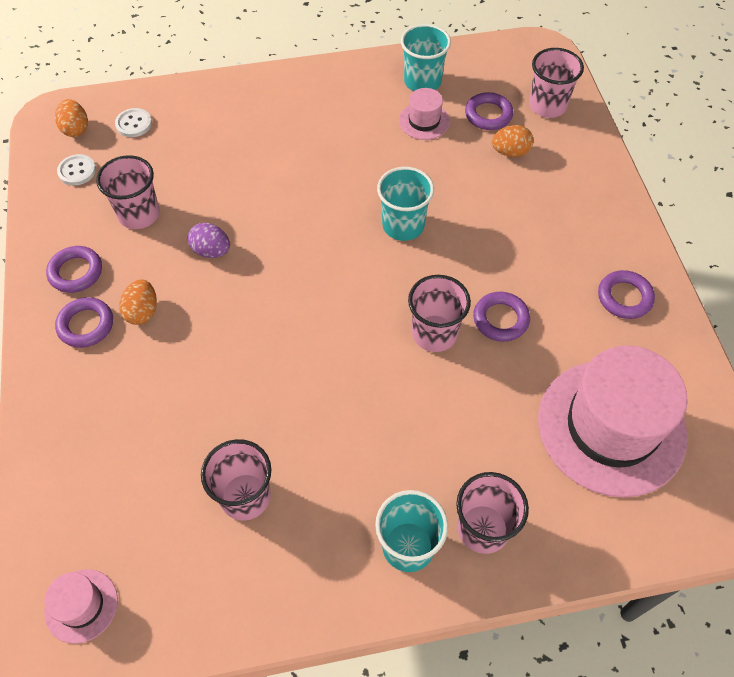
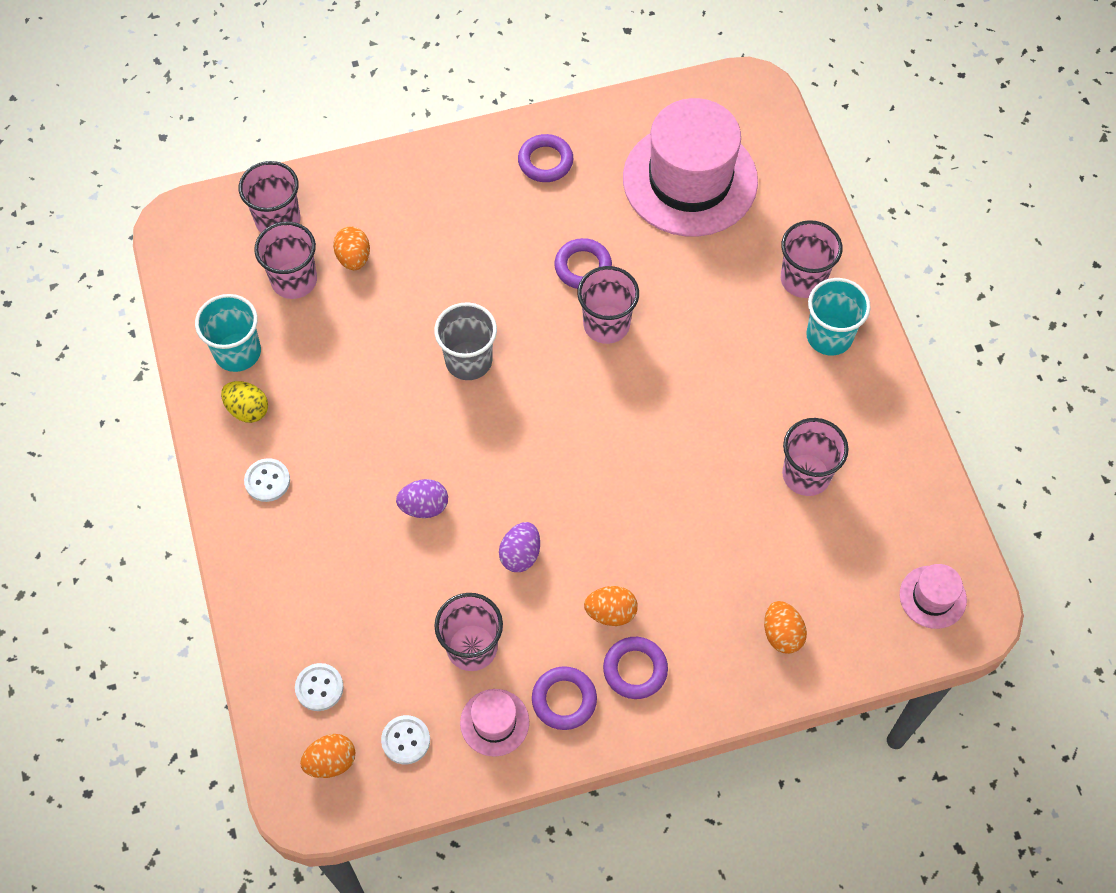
camera: 95 degrees left, 5 degrees up
(83, 449) = (782, 634): none -> orange egg
(268, 189) = (424, 506): none -> purple egg
(308, 97) = (267, 481): none -> white button
(371, 87) = (247, 409): none -> yellow egg
(403, 225) = (468, 360): turquoise cup -> grey cup
(424, 121) = (306, 347): pink hat -> pink hat (494, 722)
(488, 115) = (294, 280): purple ring -> pink cup

